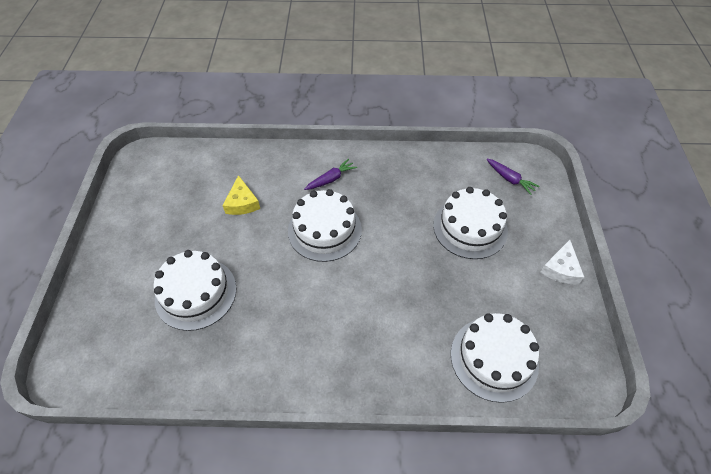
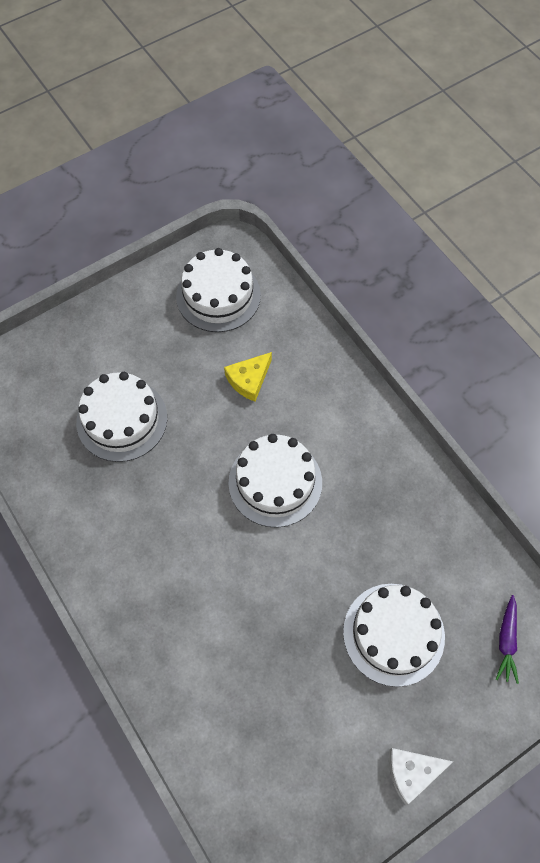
camera: 55 degrees right, 10 degrees up
(331, 179) = (346, 442): purple carrot -> none
(494, 358) = (241, 752): white cake -> white cake (218, 295)

